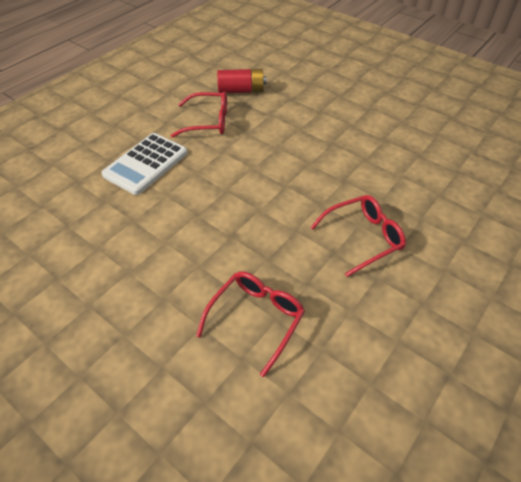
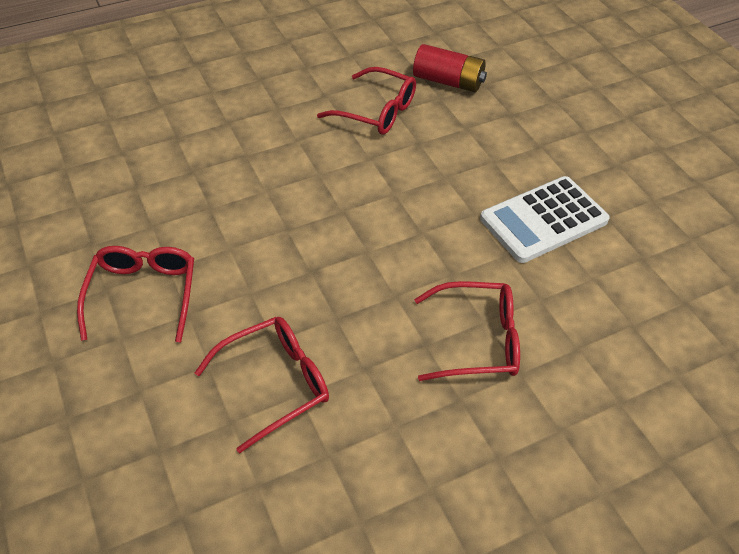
camera: 25 degrees right, 0 degrees up
(121, 297) = (143, 294): none -> red glasses
(146, 164) = (266, 142): white calculator -> white calculator (543, 220)

